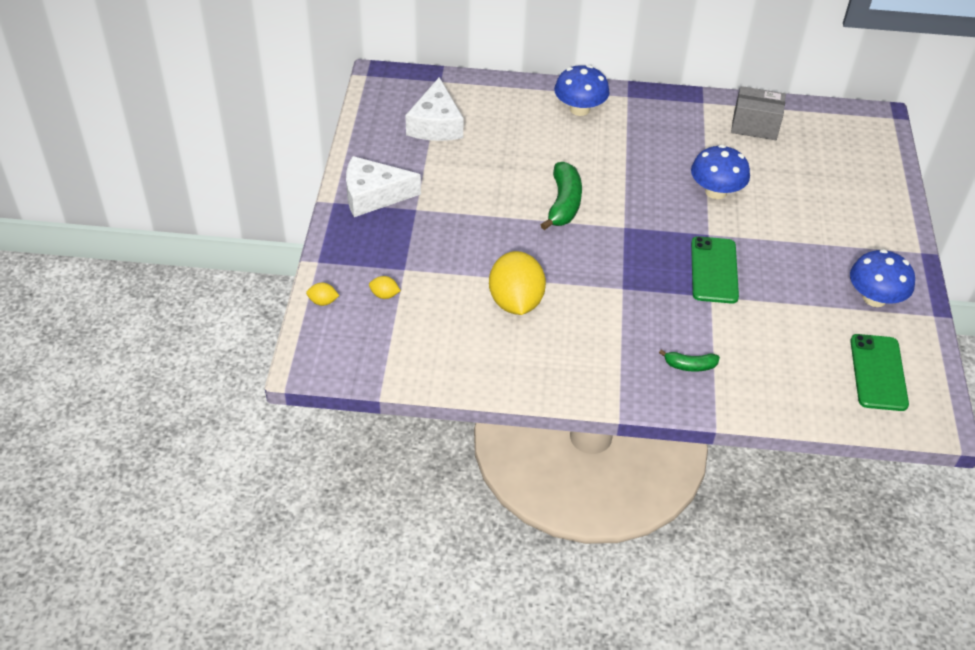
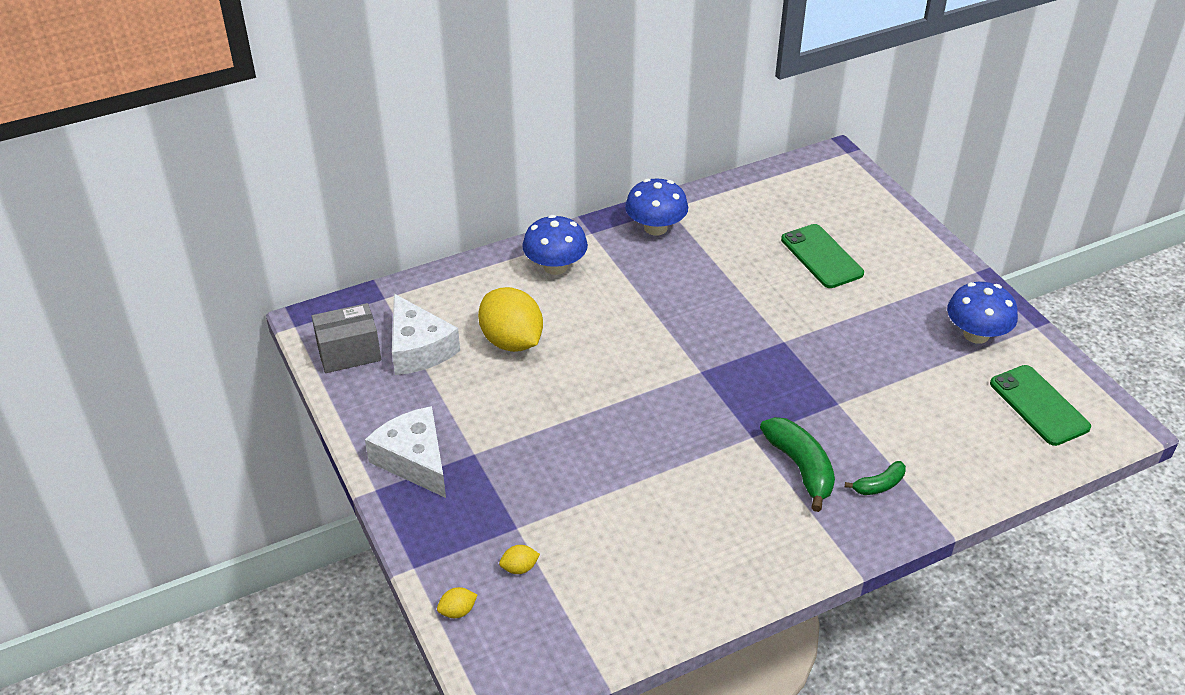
camera: 30 degrees left, 5 degrees down
(373, 195) = (414, 460): white cheese -> white cheese turned 90 degrees clockwise
(515, 302) = (661, 504): yellow lemon -> yellow lemon (512, 341)
(563, 204) = (622, 375): green banana -> green banana (800, 467)
(714, 270) = (819, 375): green phone -> green phone (821, 256)
(716, 191) = (755, 294): blue mushroom -> blue mushroom (655, 228)
(755, 126) = (735, 212): grey box -> grey box (349, 353)

